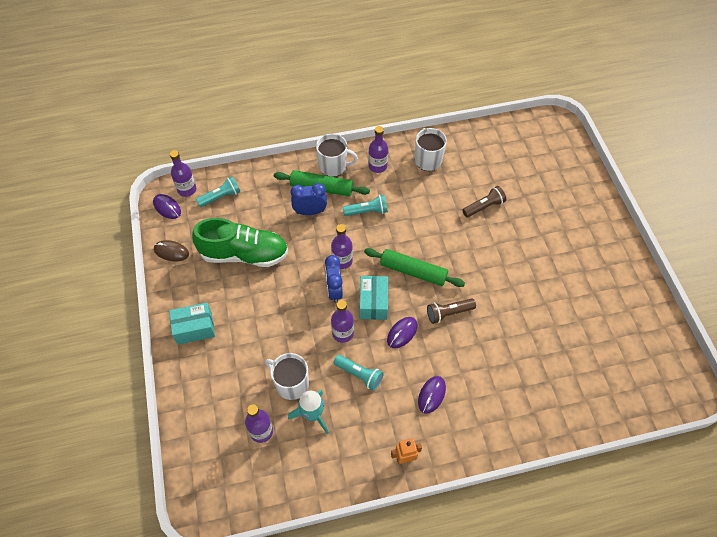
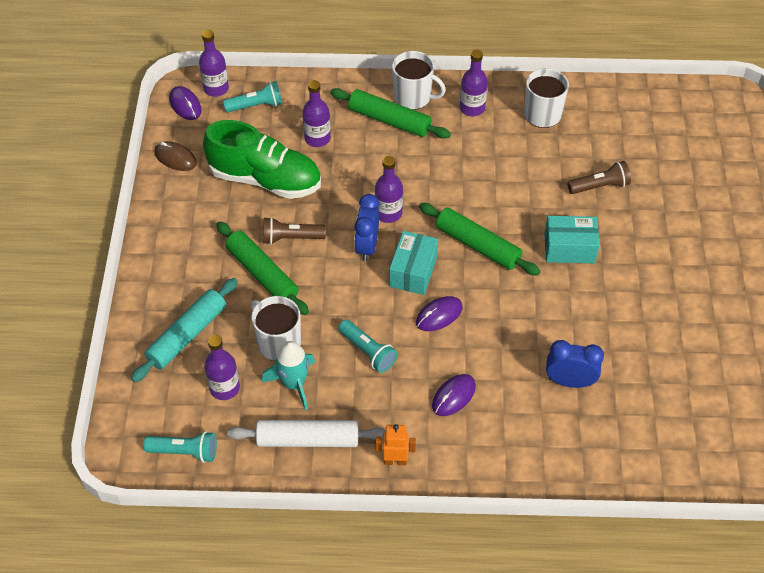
camera: 15 degrees right, 5 degrees down
(194, 328) = (177, 252): turquoise box -> turquoise box (569, 248)
(221, 395) = (187, 335): none -> turquoise rolling pin
(263, 331) = (262, 274): none -> green rolling pin
(310, 212) = (365, 146): blue clock -> blue clock (569, 381)
(336, 458) = (308, 439): none -> white rolling pin
(342, 333) = (362, 298): purple bottle -> purple bottle (317, 138)
(367, 211) = (440, 160): turquoise flashlight -> turquoise flashlight (185, 452)
(448, 313) = (508, 305): brown flashlight -> brown flashlight (291, 238)

